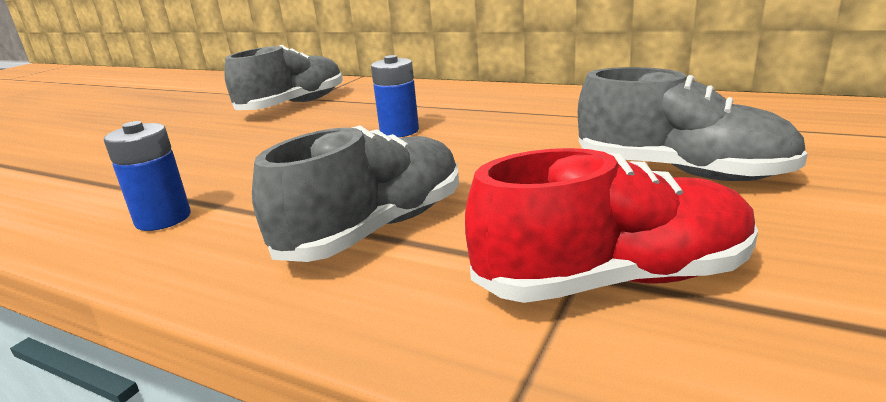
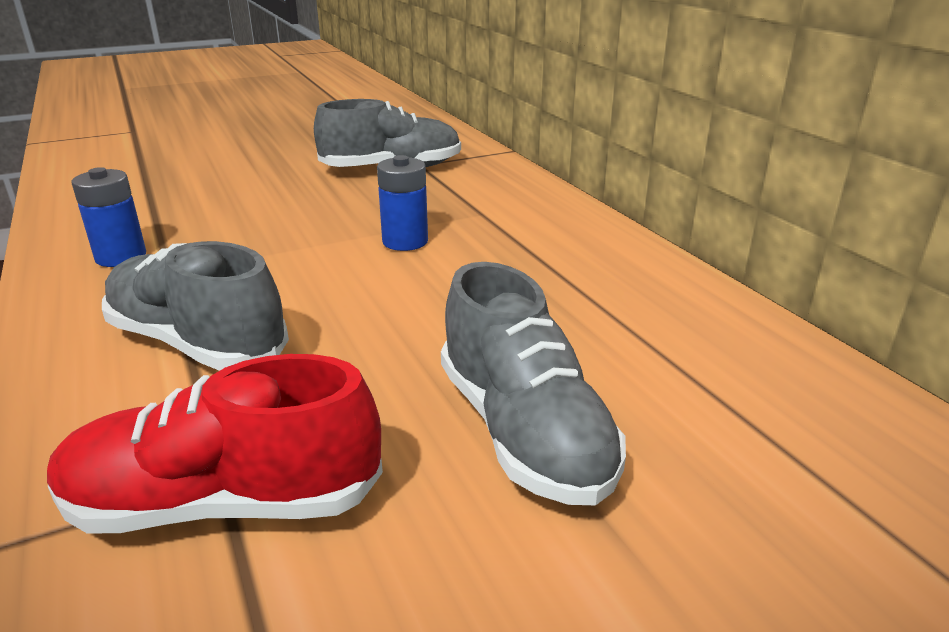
camera: 35 degrees right, 5 degrees up
(376, 228) = (197, 343): grey shoe -> grey shoe turned 135 degrees counterclockwise
(613, 280) = (224, 503): red shoe -> red shoe turned 150 degrees clockwise

